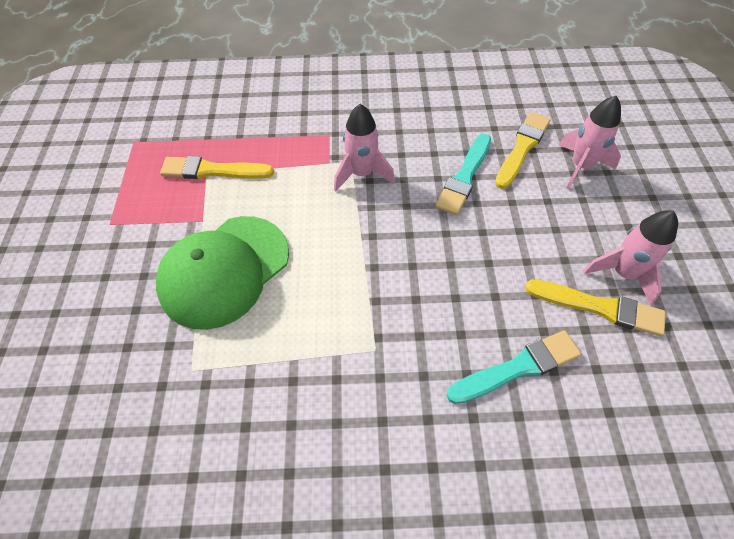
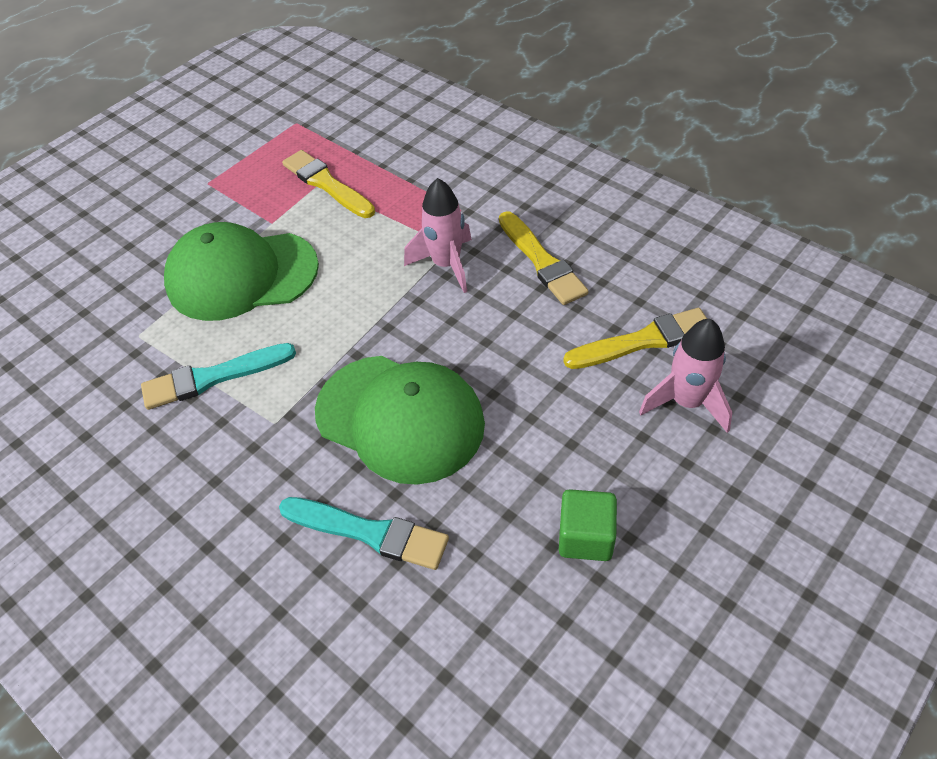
camera: 45 degrees right, 5 degrees down
(449, 285) = (400, 418): none -> green cap
(464, 177) = (542, 330): turquoise brush -> turquoise brush (213, 377)
(599, 307) = (516, 547): yellow brush -> yellow brush (542, 261)
(623, 273) = (585, 537): pink rocket -> green cube

